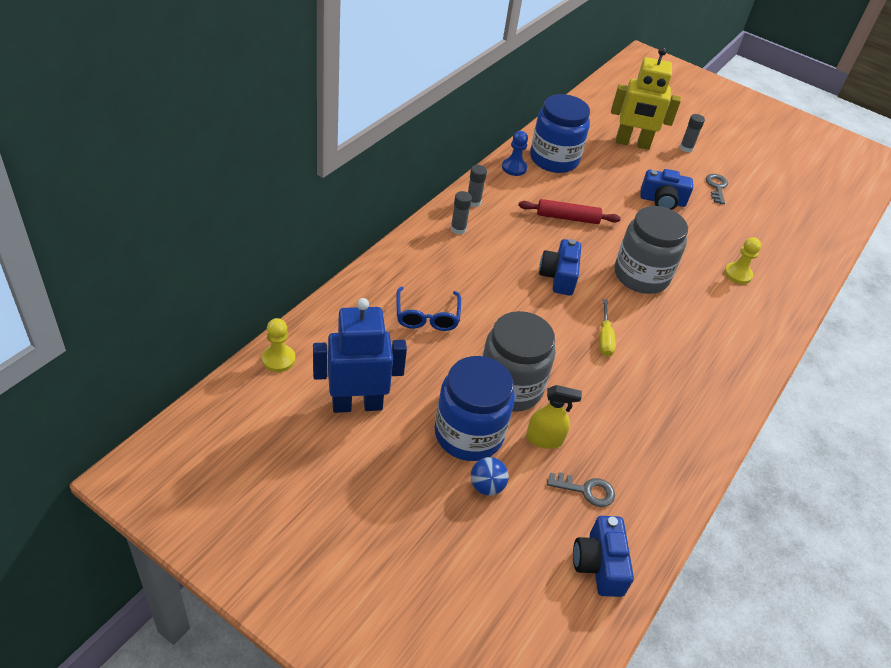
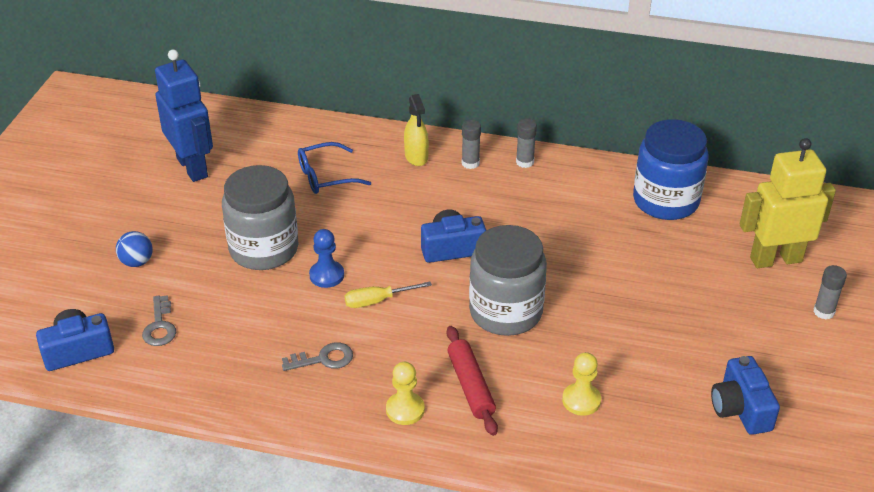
camera: 75 degrees right, 5 degrees down
(278, 359) = (219, 114): yellow pawn -> yellow pawn (405, 410)
(468, 434) = (191, 237): blue jar -> none
(514, 168) = (616, 175): blue pawn -> blue pawn (327, 275)
(544, 439) = (210, 286): yellow spray bottle -> yellow spray bottle (416, 157)
(567, 218) = (561, 234): red rolling pin -> red rolling pin (470, 386)
(632, 143) = (775, 259): yellow robot -> yellow robot turned 90 degrees clockwise
(662, 201) = (673, 307): blue camera -> blue camera (740, 409)
(716, 187) = (760, 355): grey key -> grey key (324, 359)

